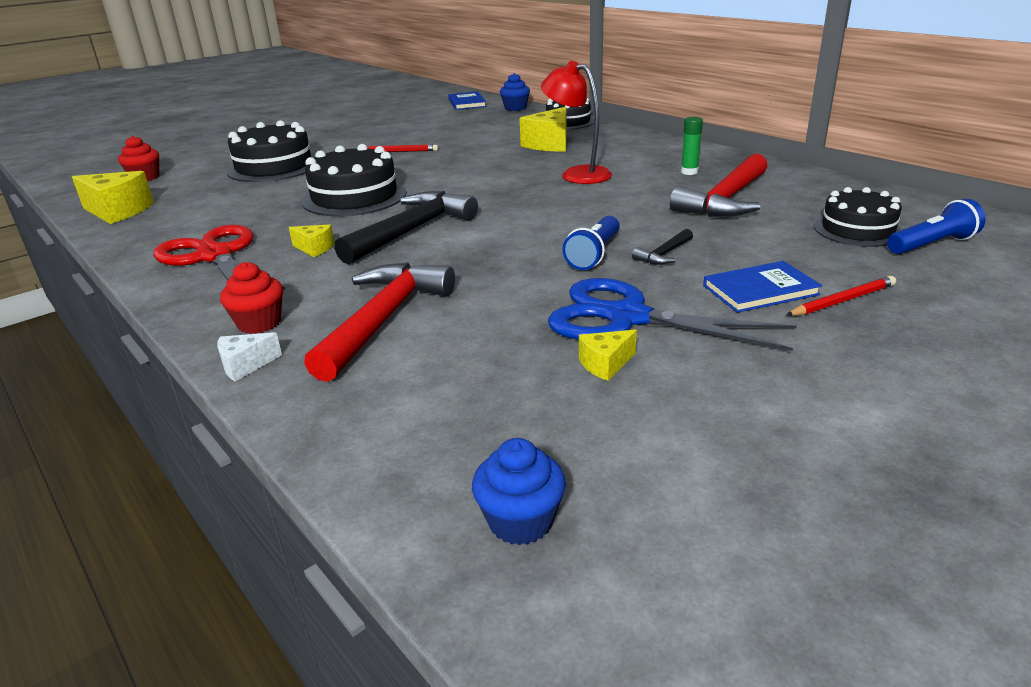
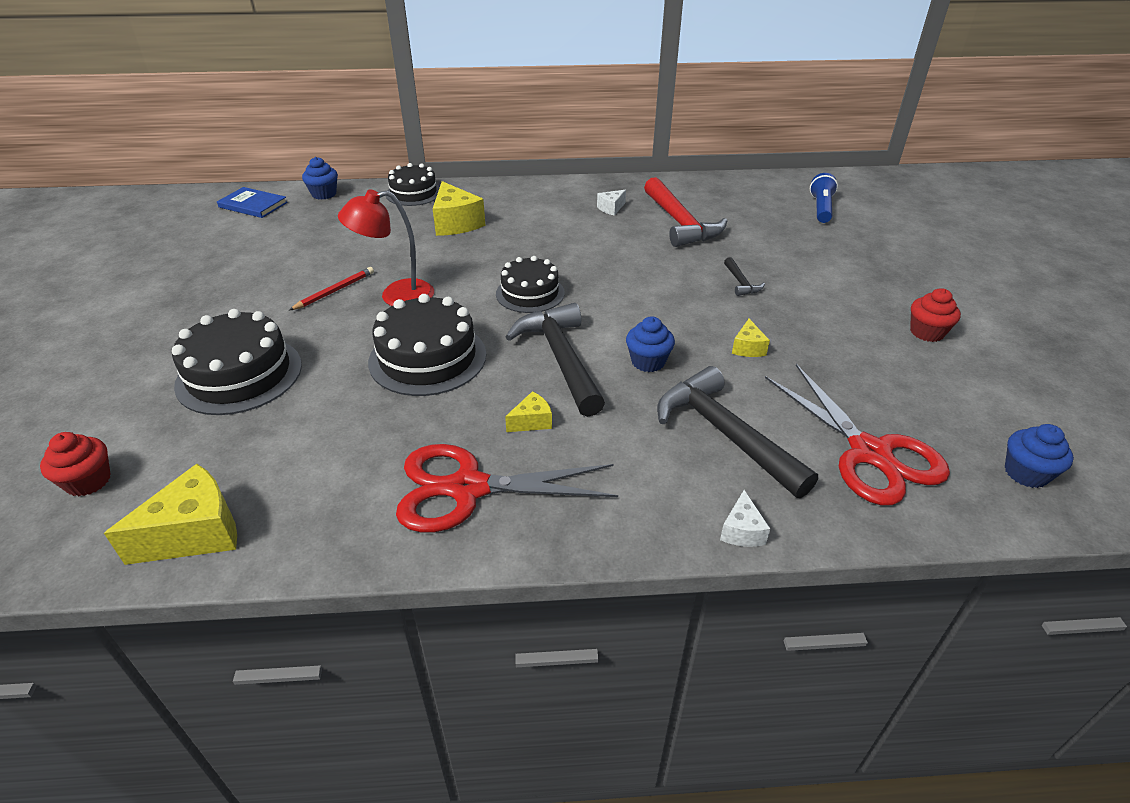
camera: 55 degrees left, 10 degrees up
(259, 323) = (665, 501): red cupcake -> red cupcake (926, 332)
(384, 320) = (725, 433): red hammer -> black hammer
(436, 399) = (870, 453): none -> red scissors
(454, 259) = (648, 362): none -> blue cupcake
(577, 174) = (546, 244): red lamp -> red lamp (396, 296)
(594, 254) = (710, 305): blue flashlight -> none
(605, 364) = (874, 371): yellow cheese -> yellow cheese (747, 348)
(627, 317) = (819, 337): blue scissors -> none
(689, 172) = (611, 208): green glue stick -> white cheese
(760, 290) = (826, 280): blue book -> none
(842, 300) = (862, 266): red pencil -> none
(857, 230) = (778, 214): black cake -> black cake (530, 293)

